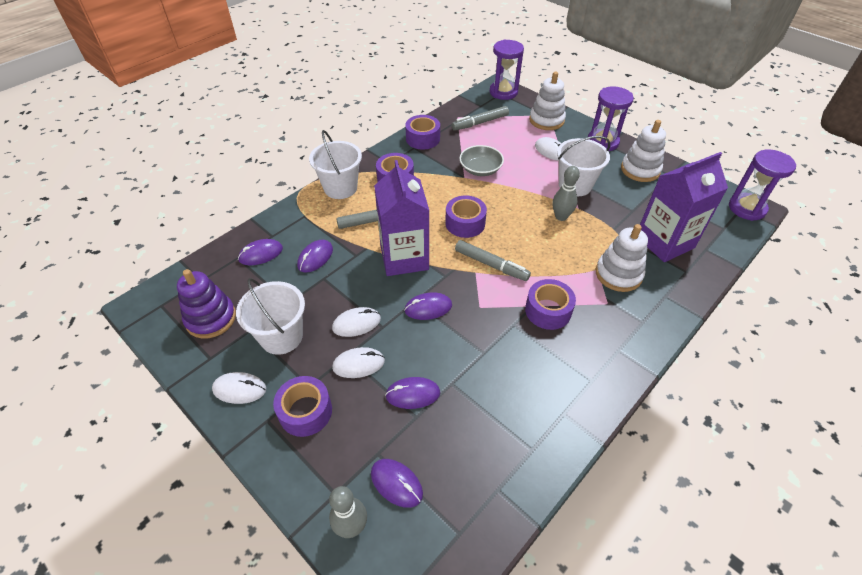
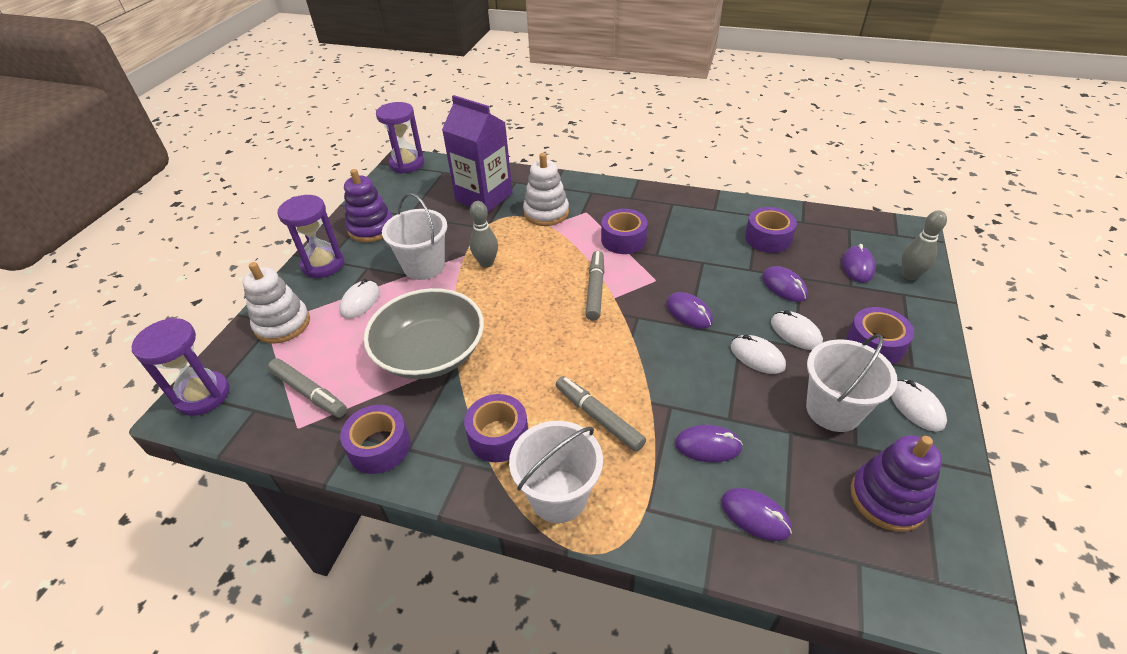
camera: 115 degrees left, 5 degrees down
(404, 257) = (638, 359): purple carton -> none
(465, 223) = (545, 330): purple tape -> purple tape (768, 238)
(480, 169) = (430, 352): grey bowl -> grey bowl, size x1.79
(640, 170) = (371, 228): white stacking toy -> purple stacking toy

